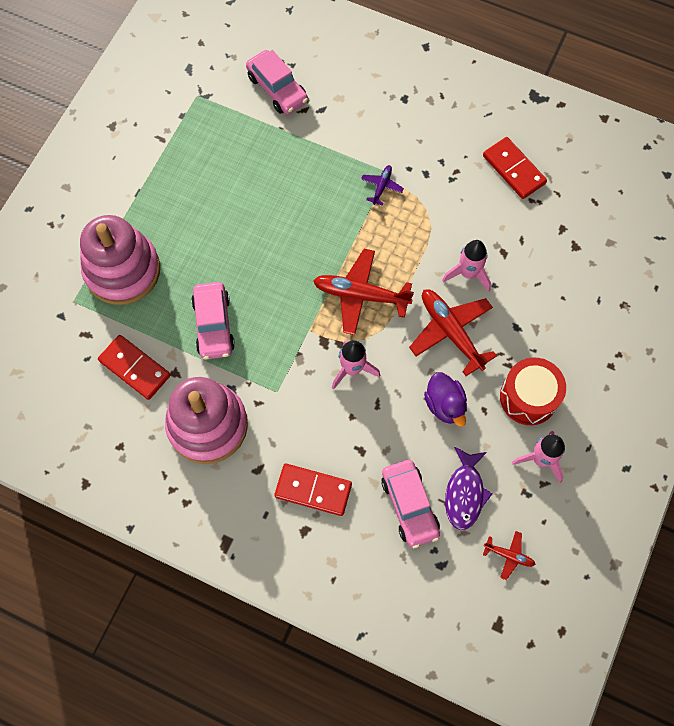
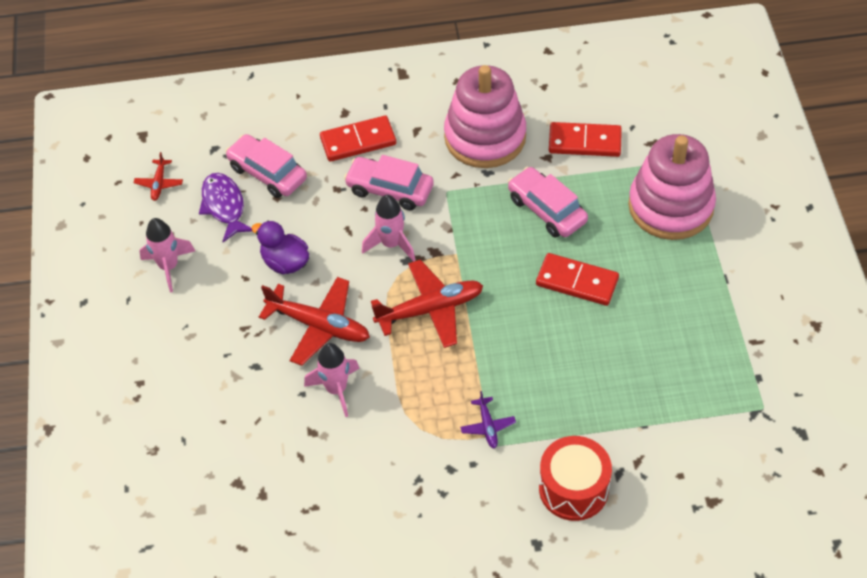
camera: 150 degrees right, 15 degrees down
(277, 89) = (686, 468): pink car -> pink car (389, 190)
(509, 555) = (159, 183): red plane -> red plane turned 75 degrees counterclockwise
(514, 169) = (355, 531): red domino -> red domino (577, 282)
(528, 397) = (208, 310): red drum -> red drum (573, 489)

